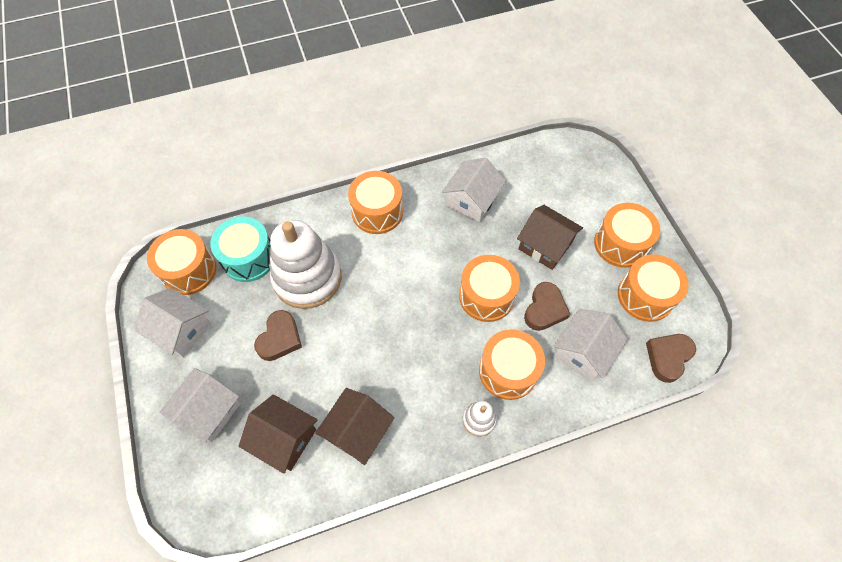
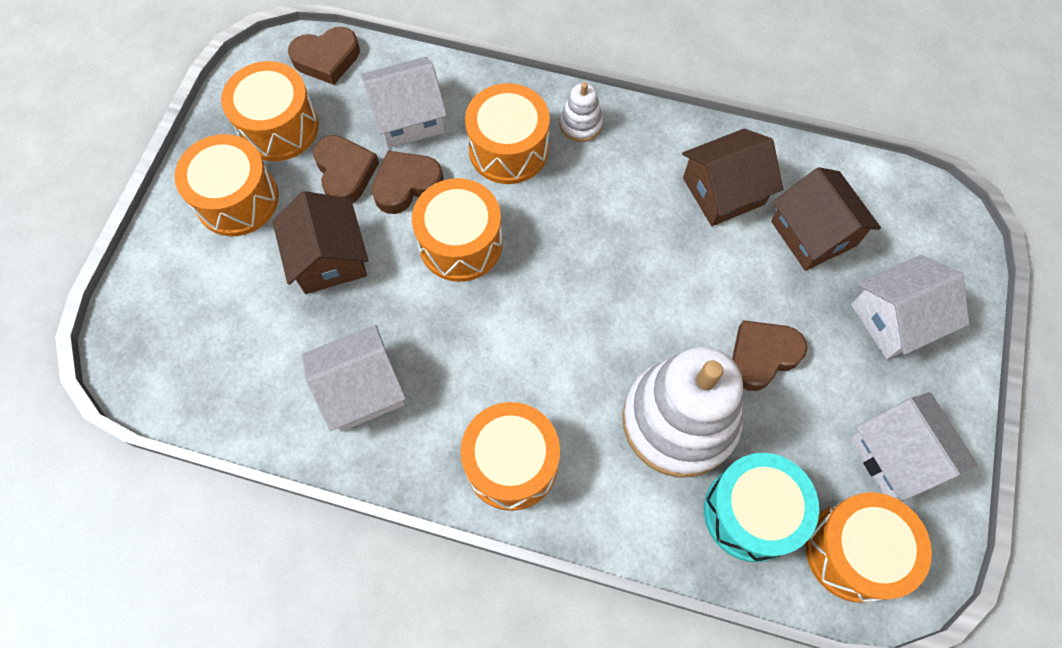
camera: 145 degrees left, 5 degrees up
(583, 294) = (345, 172): none -> brown heart

